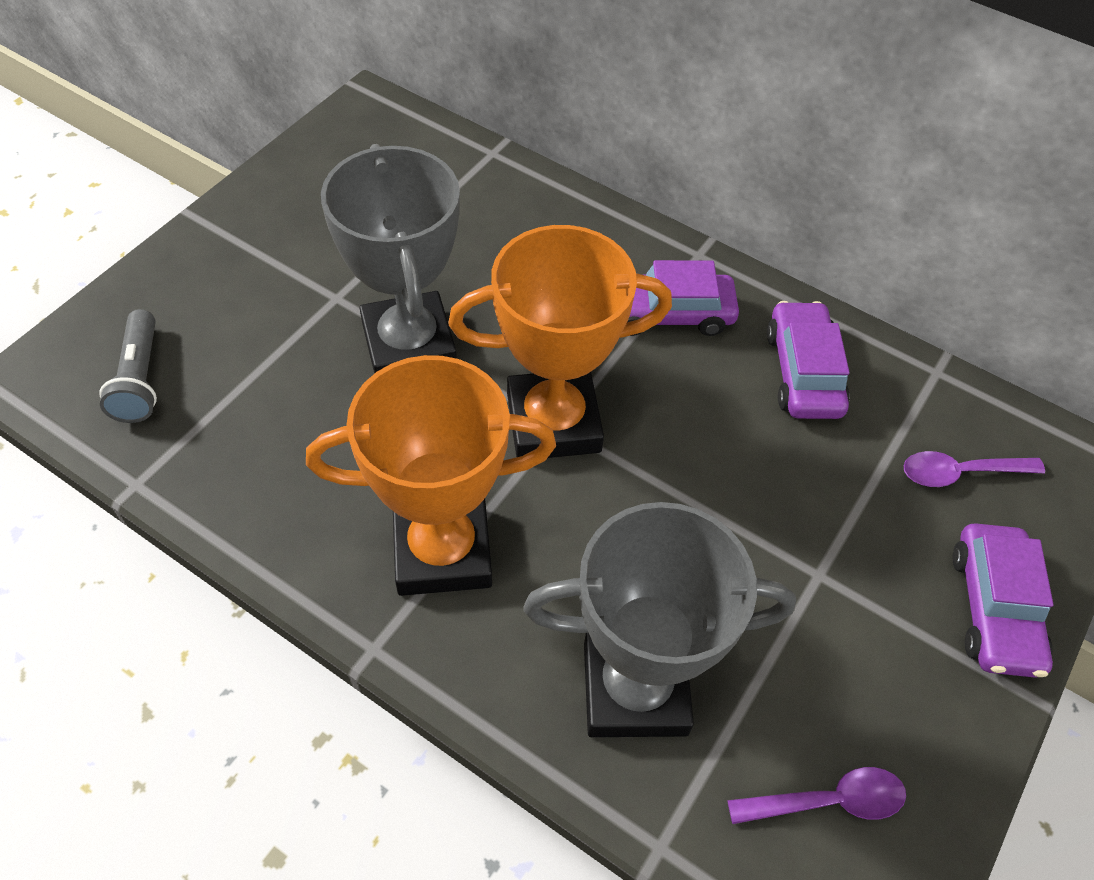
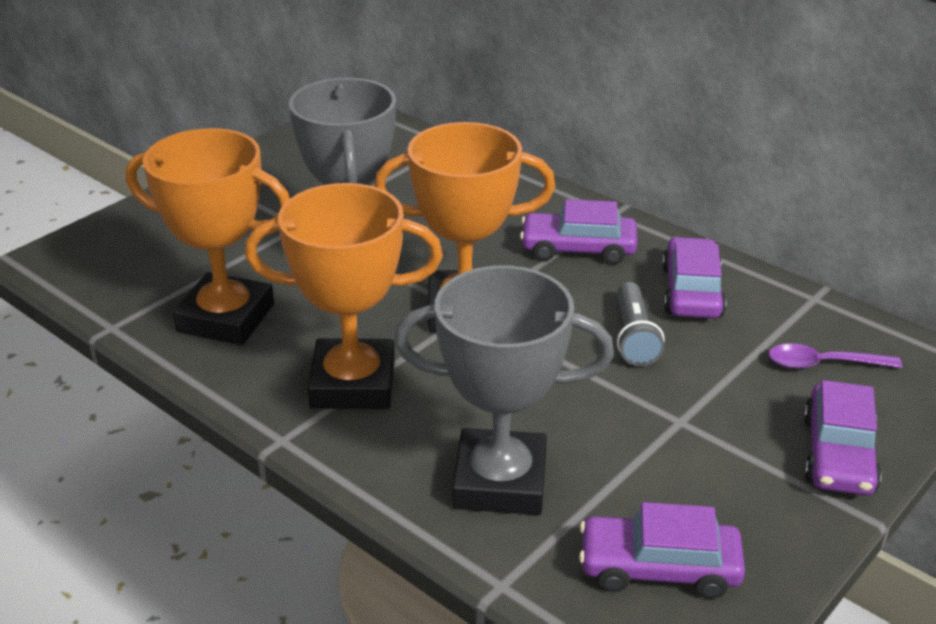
camera: 10 degrees right, 20 degrees down
(140, 379) = (129, 265): grey flashlight -> grey flashlight (634, 337)
(273, 457) = (226, 318): none -> orange trophy
(828, 801) = (659, 568): purple spoon -> purple car

